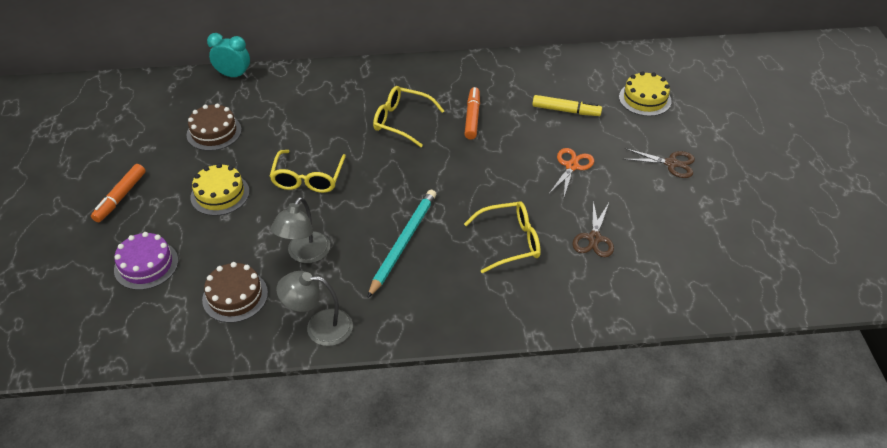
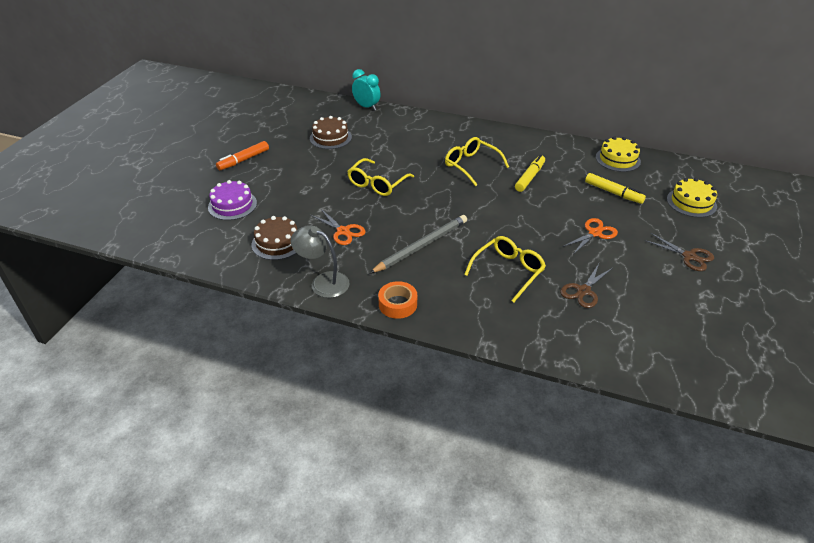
camera: 25 degrees right, 5 degrees down
(220, 194) = (309, 176): yellow cake -> yellow cake (618, 159)
(304, 254) = (343, 231): grey lamp -> orange scissors
(403, 243) = (421, 246): turquoise pencil -> grey pencil
(417, 323) = (397, 304): none -> orange tape
(472, 117) = (530, 177): orange marker -> yellow marker
(510, 242) = (508, 271): yellow glasses -> yellow glasses turned 60 degrees counterclockwise

